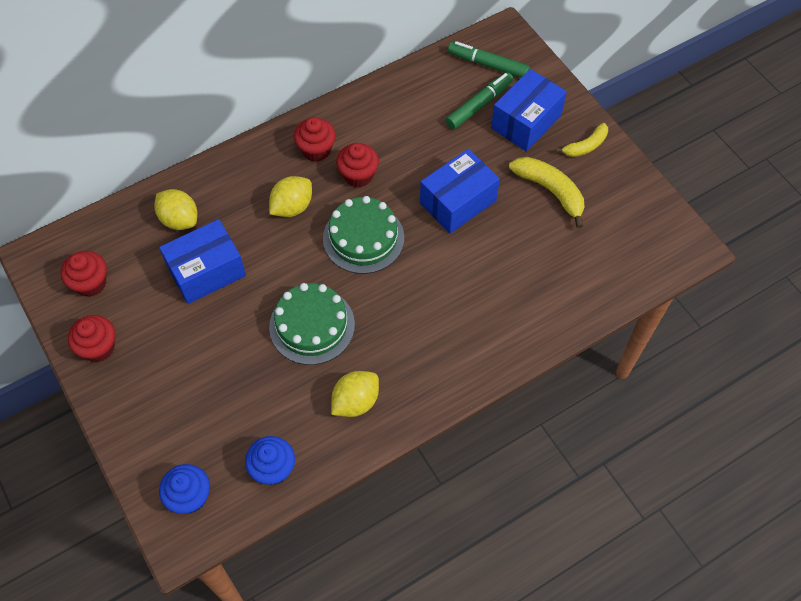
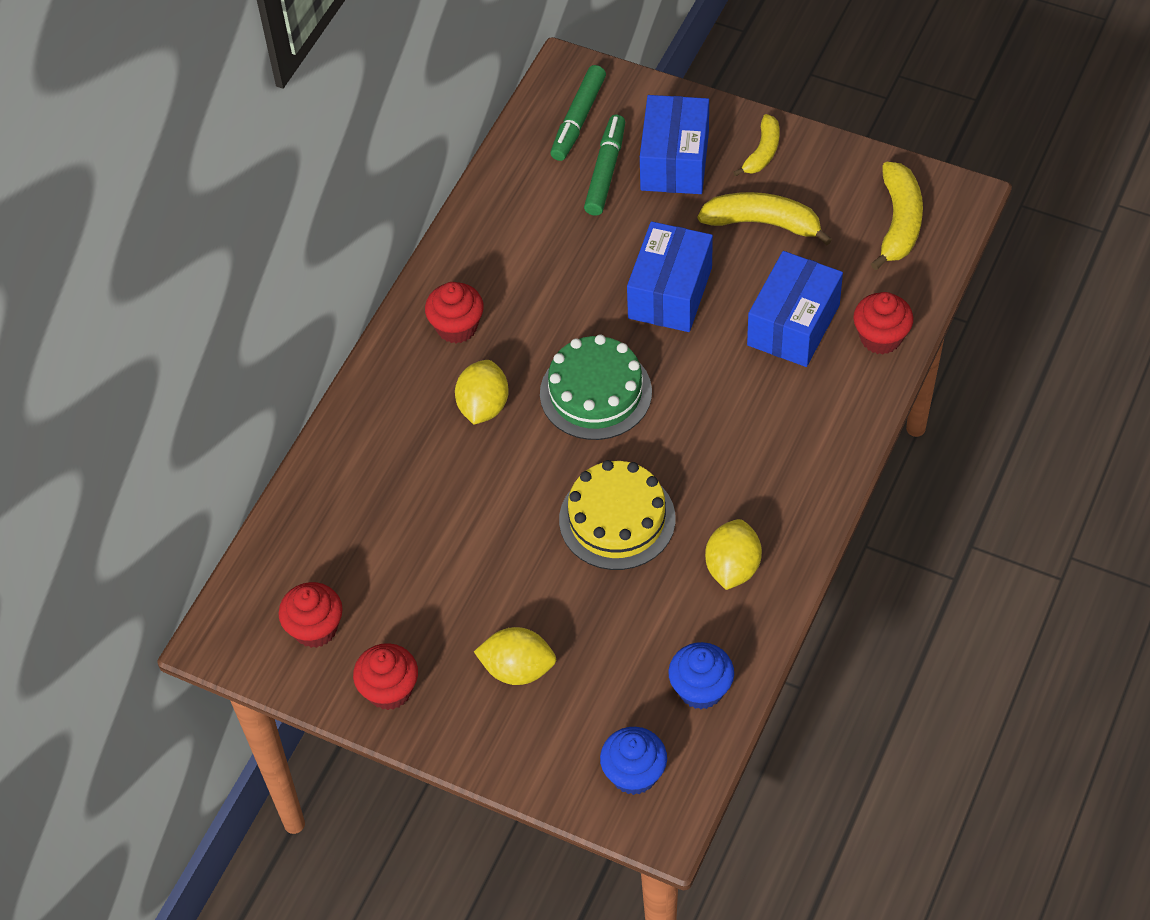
camera: 30 degrees left, 5 degrees down
(179, 219) = (360, 497): yellow lemon -> yellow lemon (517, 669)
(207, 271) = (444, 534): blue box -> blue box (793, 325)
(312, 325) = (617, 519): green cake -> yellow cake
(358, 175) = (531, 328): red cupcake -> red cupcake (880, 338)
(488, 64) = (578, 119): green marker -> green marker turned 60 degrees counterclockwise
(639, 240) = (899, 222): none -> yellow banana

